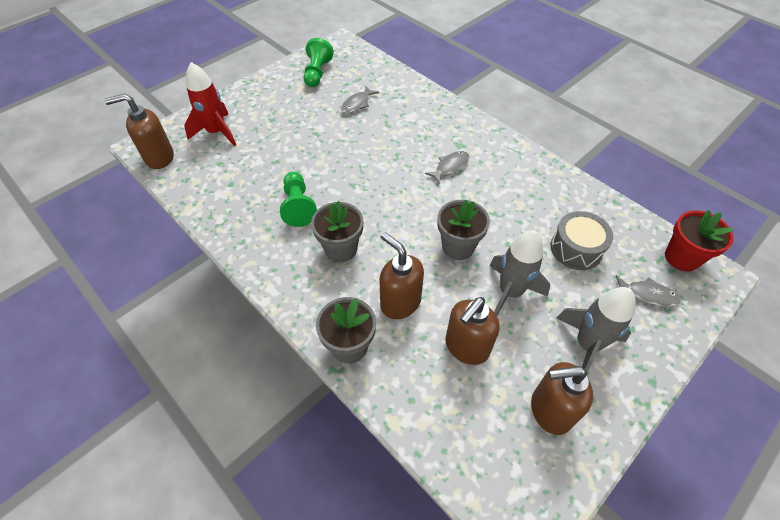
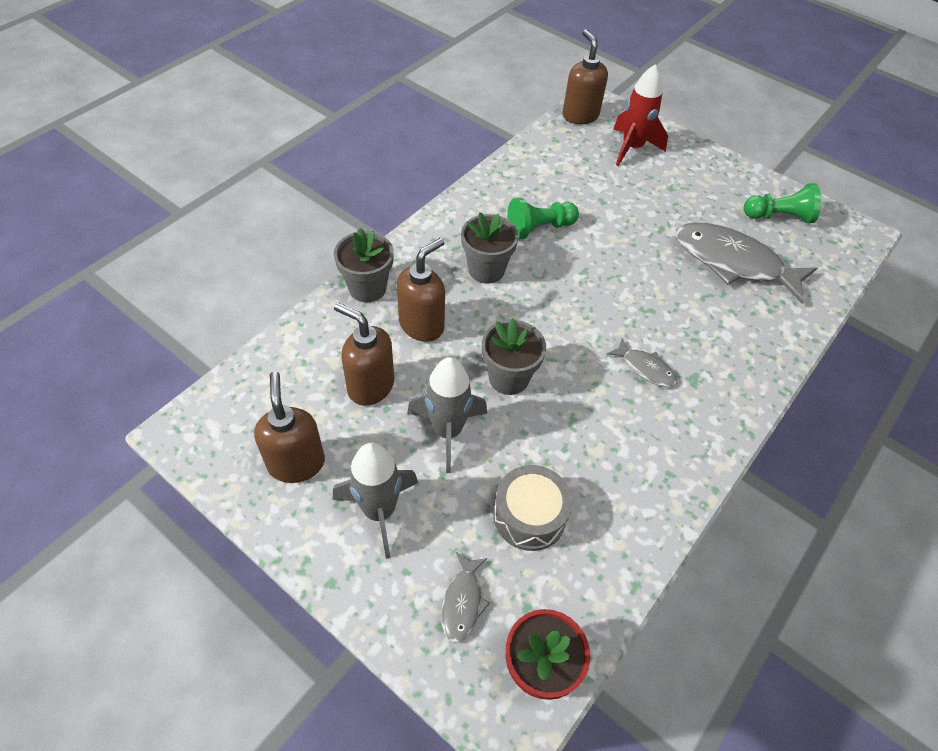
camera: 80 degrees right, 0 degrees up
(357, 104) = (733, 262): grey fish -> grey fish, size x2.16

